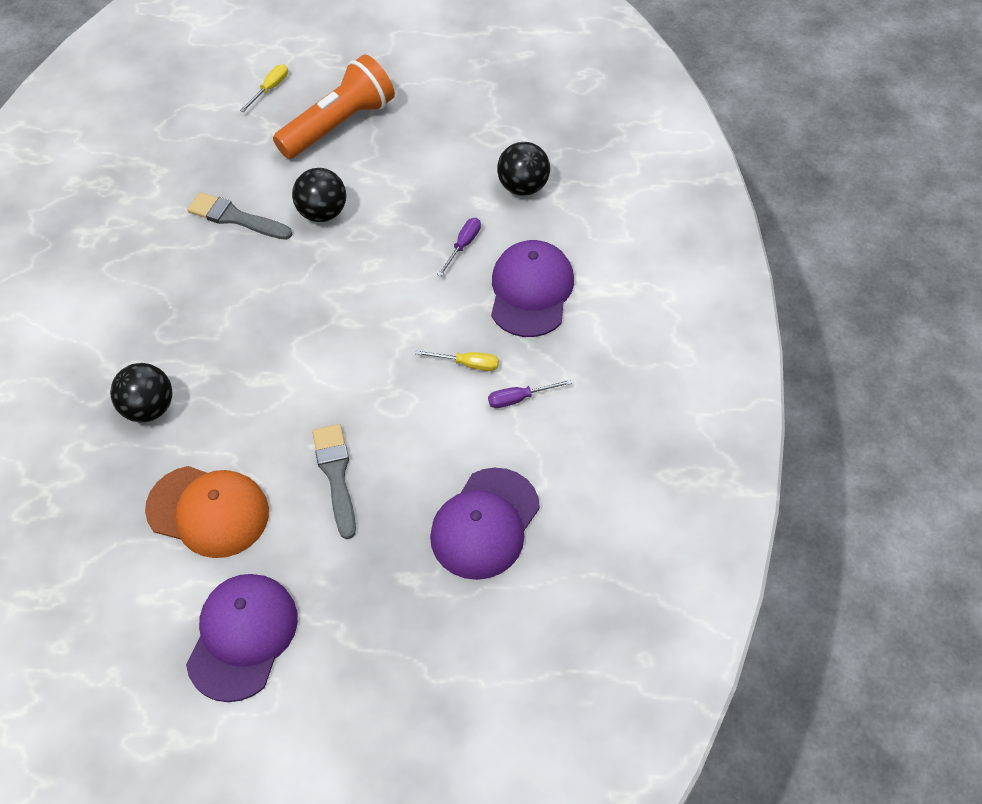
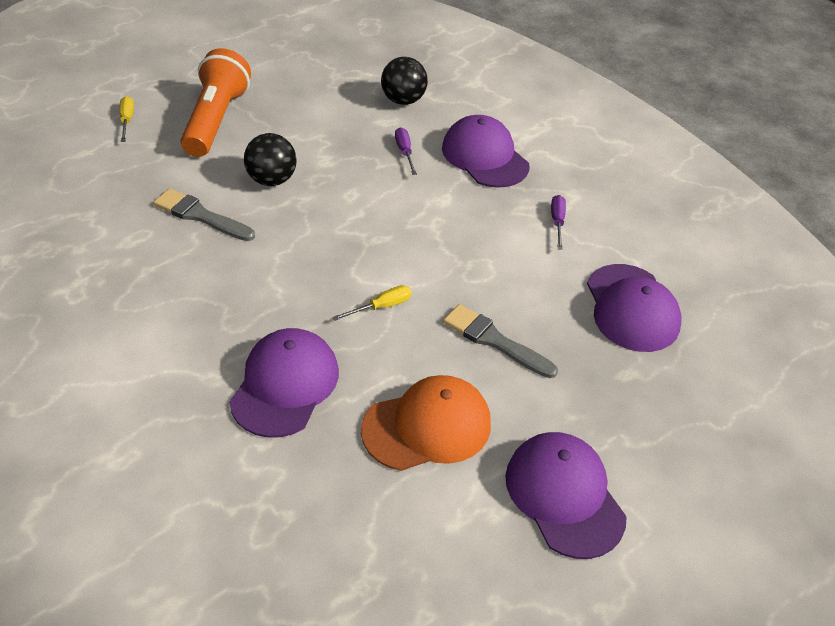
camera: 45 degrees left, 10 degrees down
(149, 408) = (285, 385): black ball -> purple cap
(235, 218) = (200, 216): grey brush -> grey brush turned 45 degrees clockwise
(467, 364) = (497, 220): yellow screwdriver -> yellow screwdriver (381, 307)
(519, 398) = (557, 222): purple screwdriver -> purple screwdriver turned 150 degrees clockwise

